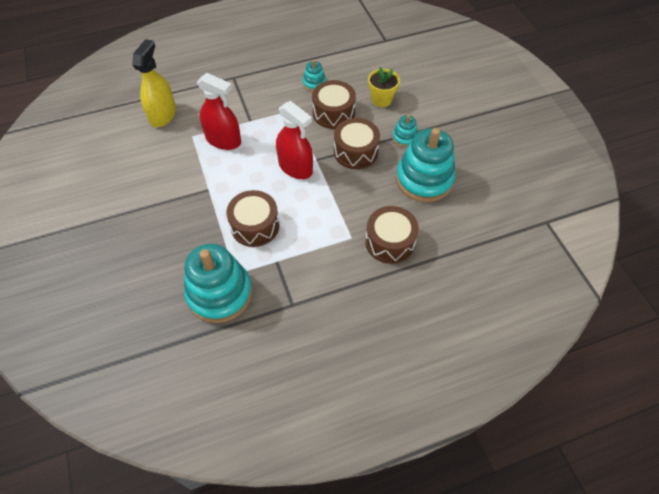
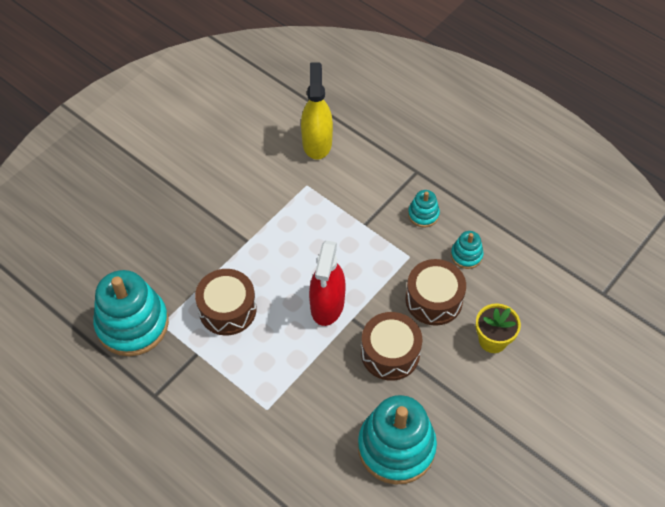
camera: 60 degrees right, 0 degrees up
(163, 115) = (317, 142): yellow spray bottle -> yellow spray bottle turned 75 degrees counterclockwise
(223, 140) = (320, 216): red spray bottle -> none
(390, 242) = (283, 451): brown drum -> none
(404, 138) = (448, 395): turquoise stacking toy -> turquoise stacking toy (423, 214)

